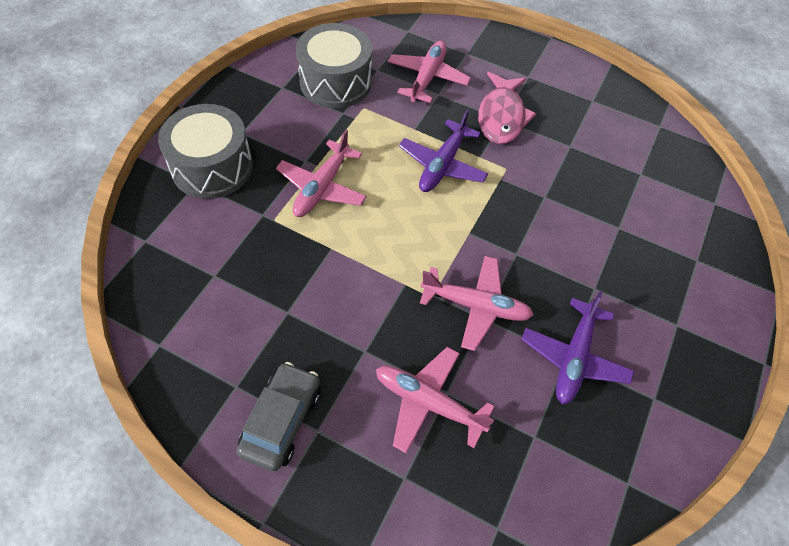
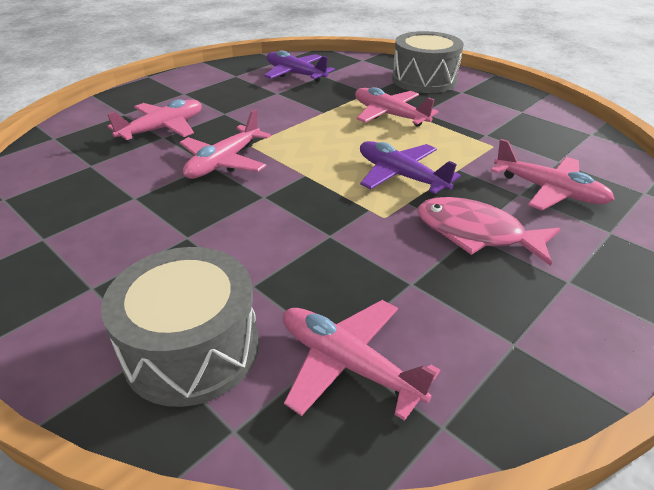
camera: 110 degrees right, 20 degrees down
(282, 420) = (201, 84): grey car -> none
(335, 82) = (533, 136): grey drum -> grey drum (192, 348)
(574, 358) = (129, 201): purple plane -> purple plane (295, 74)
(649, 166) = (347, 364): none -> pink plane

